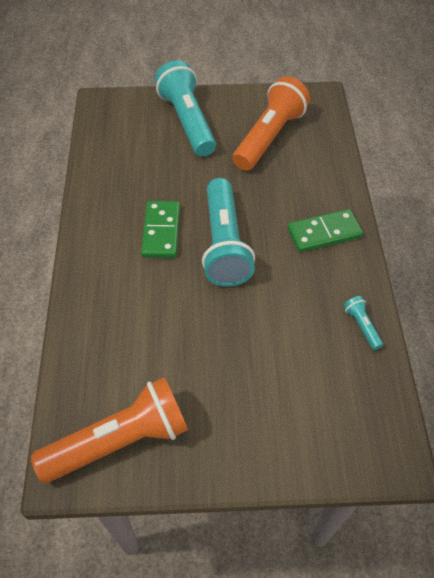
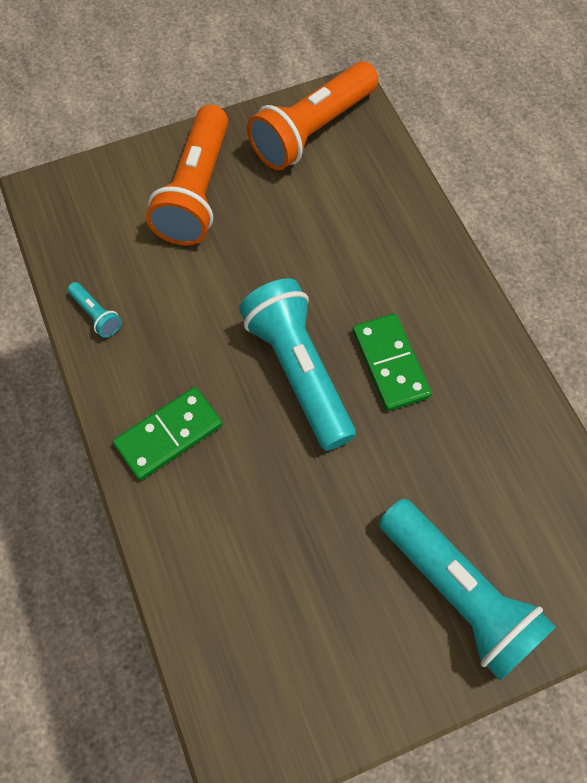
camera: 160 degrees right, 10 degrees up
(269, 137) = (305, 606): orange flashlight -> orange flashlight (196, 191)

